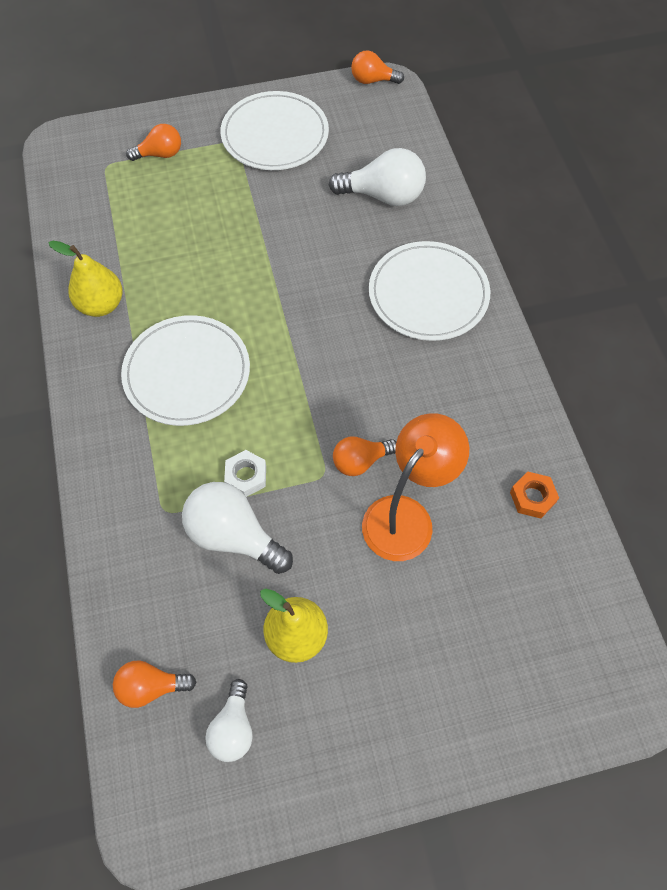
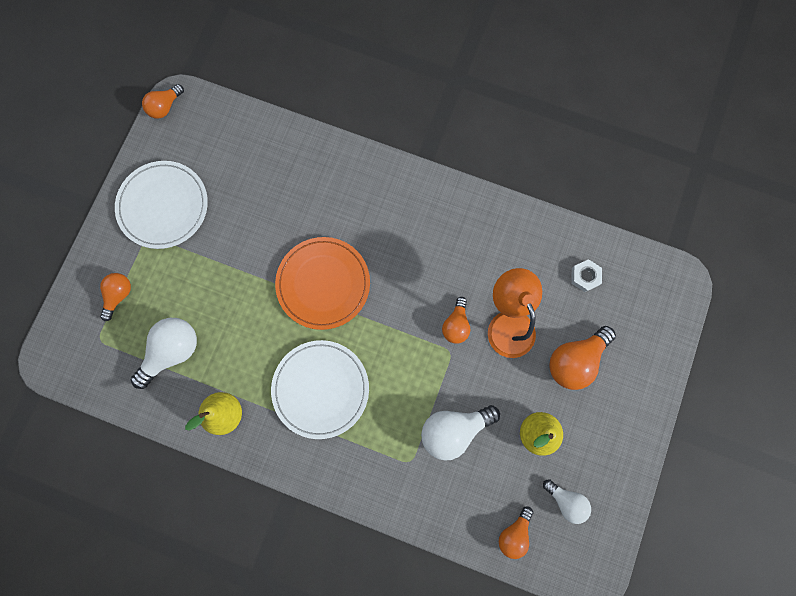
camera: 55 degrees left, 15 degrees up
(246, 476) = (420, 398): white nut -> white nut (585, 276)
(304, 306) = (323, 284): none -> orange plate
(383, 196) = (272, 173): white light bulb -> white light bulb (172, 352)
(422, 625) = (575, 360): none -> orange light bulb
(428, 294) = (370, 202): white plate -> none
(532, 497) = (543, 246): orange nut -> none

